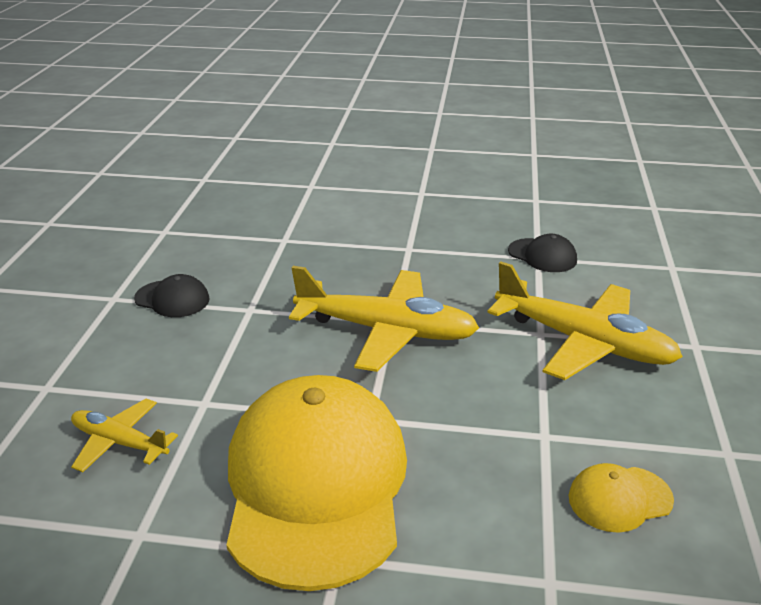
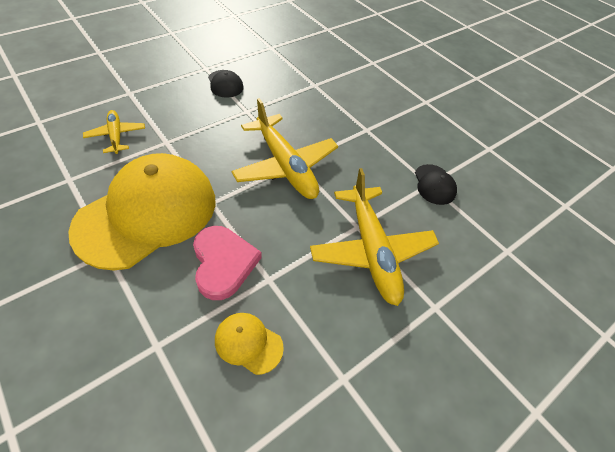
camera: 40 degrees right, 20 degrees up
(480, 458) = (223, 263): none -> pink heart

